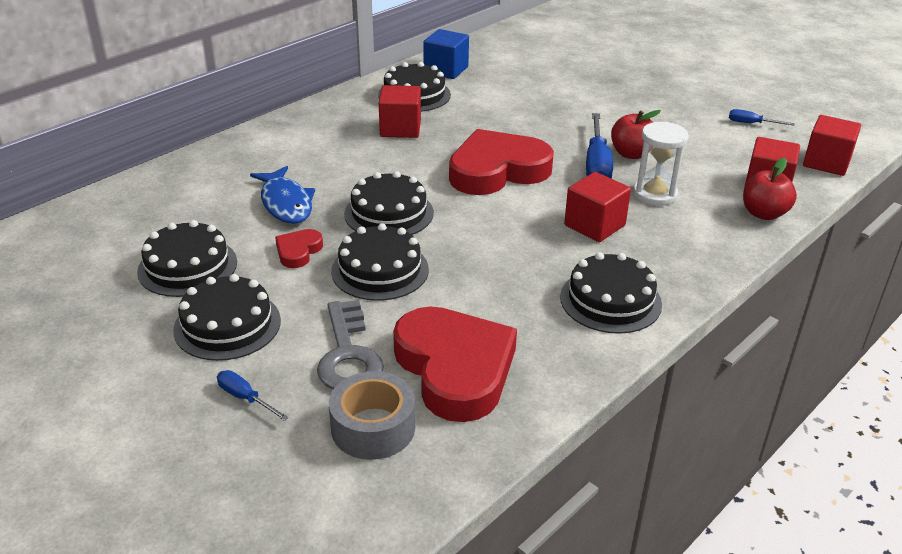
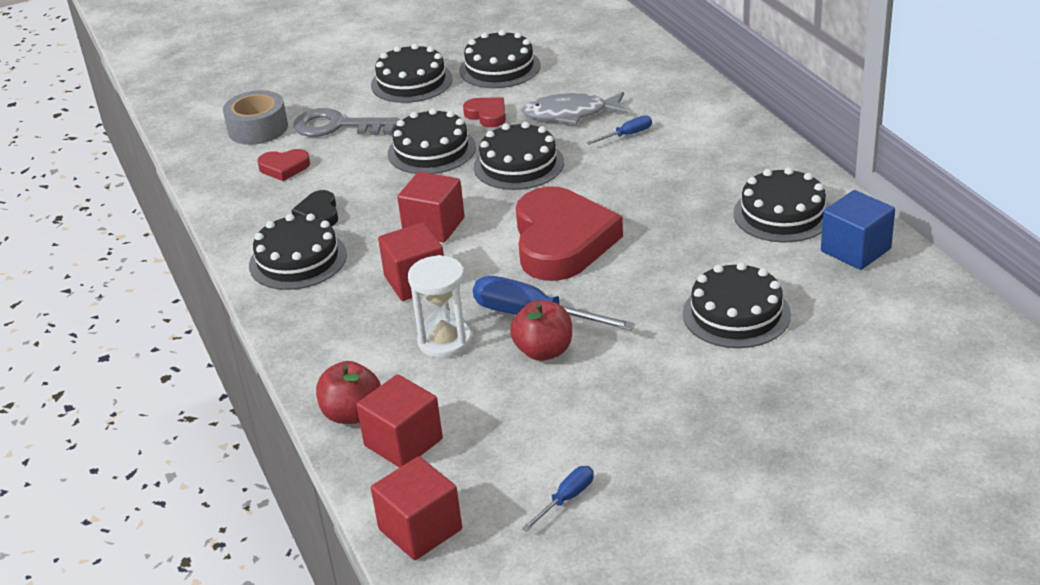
camera: 115 degrees right, 0 degrees up
(245, 398) = (327, 86): blue screwdriver -> blue screwdriver (627, 135)
(286, 203) = (570, 114): blue fish -> grey fish
(400, 128) = (693, 192): red cube -> red cube (434, 226)
(455, 368) = (284, 168): red heart -> red heart, size x0.44
(530, 311) = (318, 214): none -> black heart
(540, 97) = (736, 314): none -> black cake

